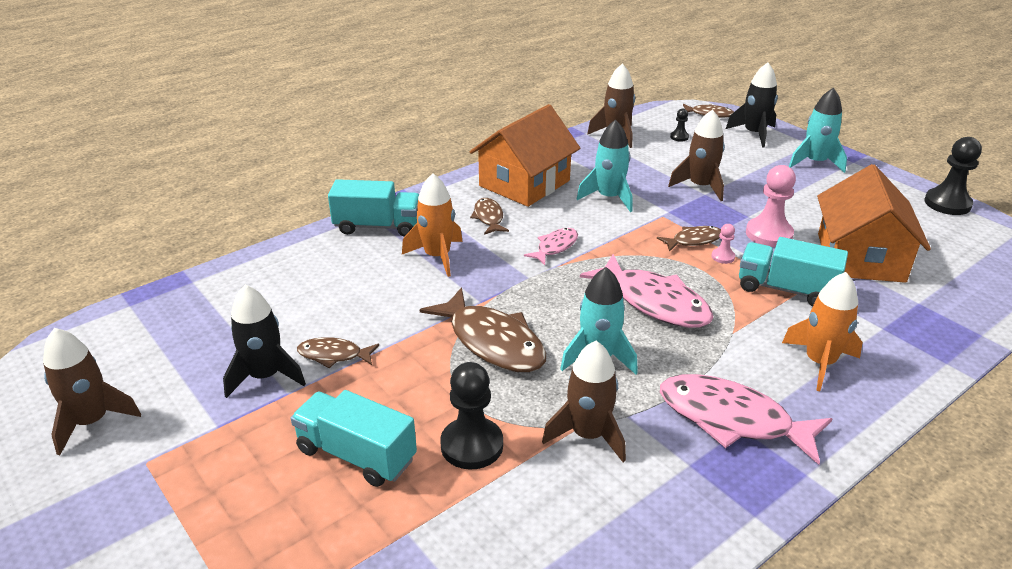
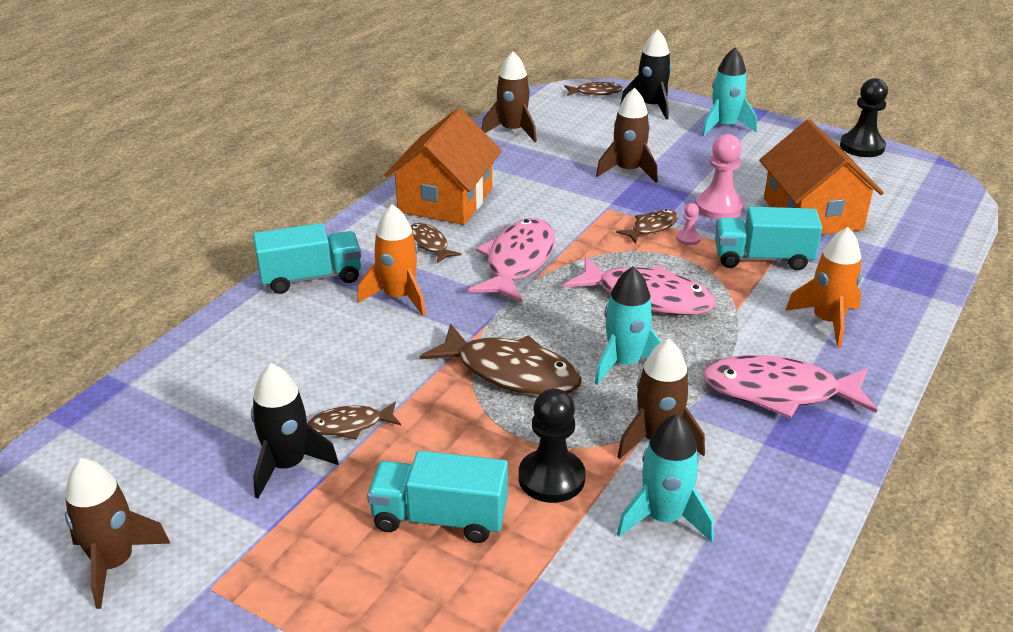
camera: 20 degrees left, 0 degrees up
(555, 247) = (518, 262): pink fish -> pink fish, size x1.89
(609, 198) = (543, 199): turquoise rocket -> turquoise rocket (664, 518)
(679, 137) = (578, 122): black pawn -> none

